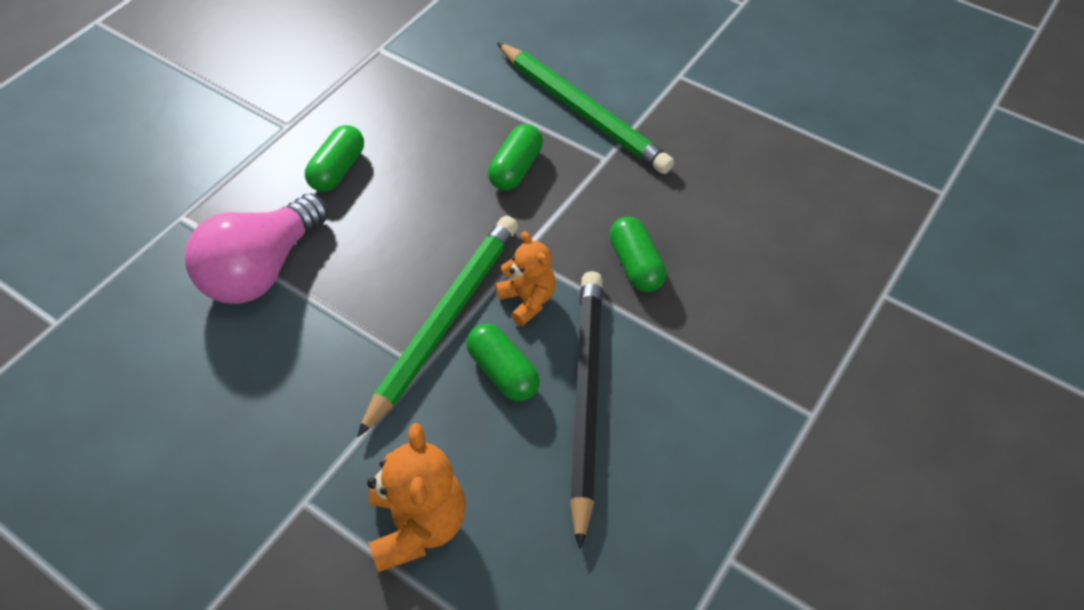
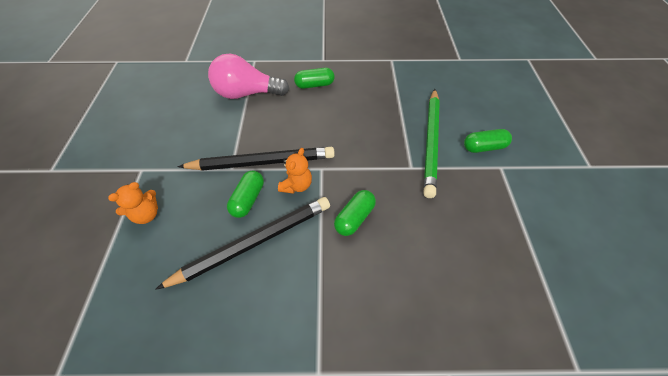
camera: 55 degrees right, 0 degrees up
(418, 525) = (147, 214): orange teddy bear -> orange teddy bear, size x0.65
(445, 321) = (262, 162): green pencil -> black pencil
(516, 169) = (370, 138): green capsule -> green capsule (484, 147)

